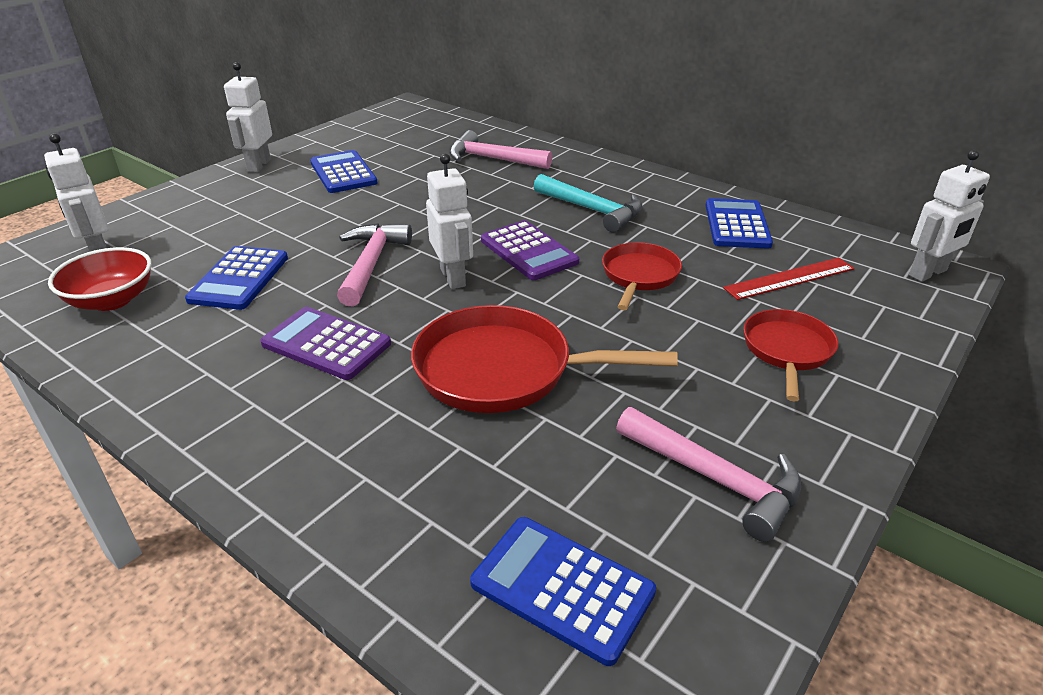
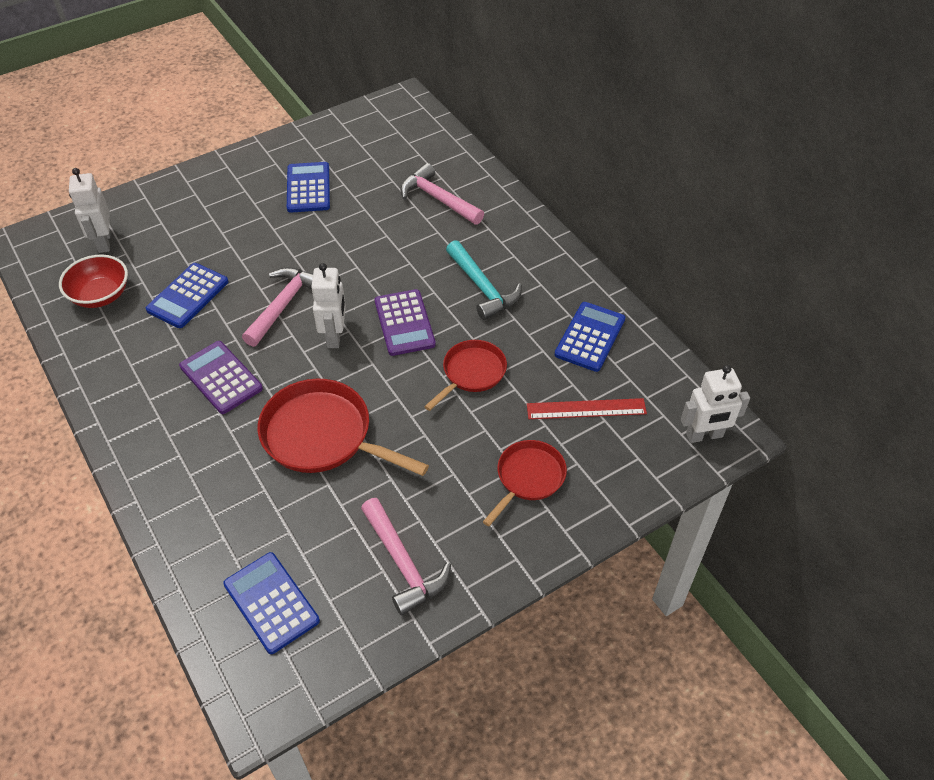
camera: 20 degrees right, 15 degrees up
(258, 165) = (247, 161): white robot -> none

